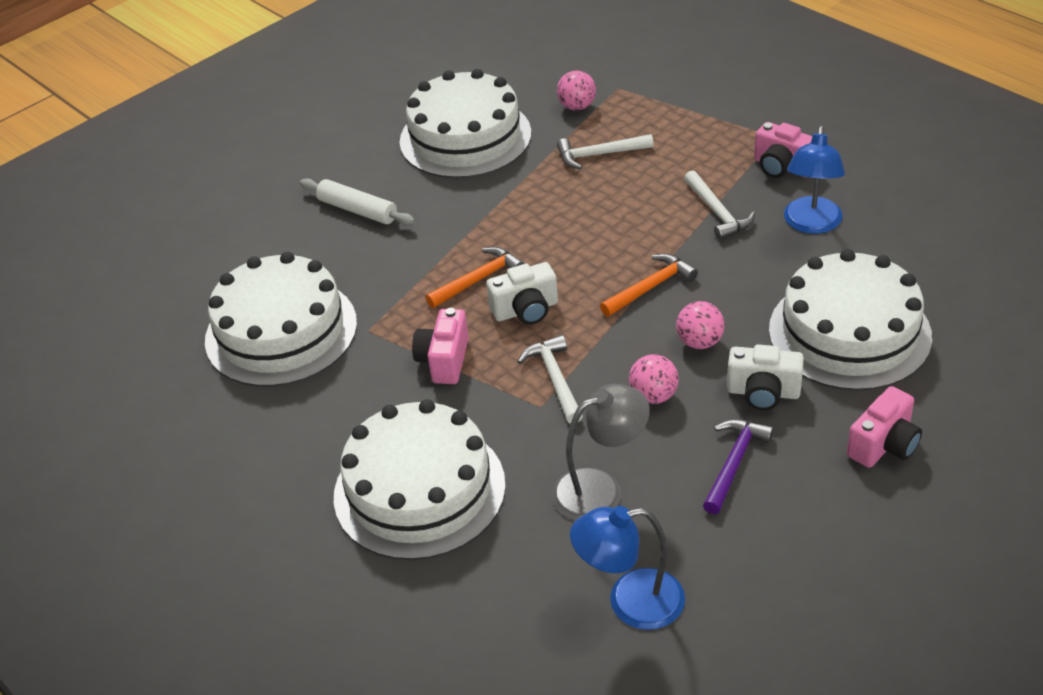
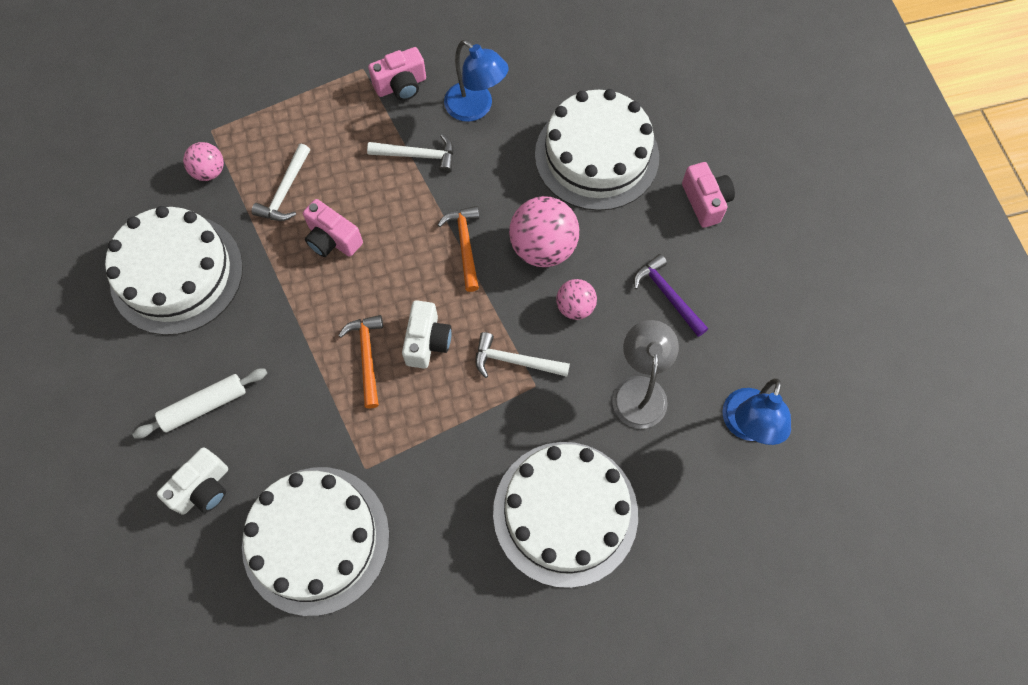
camera: 65 degrees left, 25 degrees up
(444, 360) = (441, 428): pink camera -> pink camera (332, 239)
(699, 342) = (543, 248): pink ball -> pink ball, size x1.75
(763, 392) = (616, 239): white camera -> white camera (203, 488)

